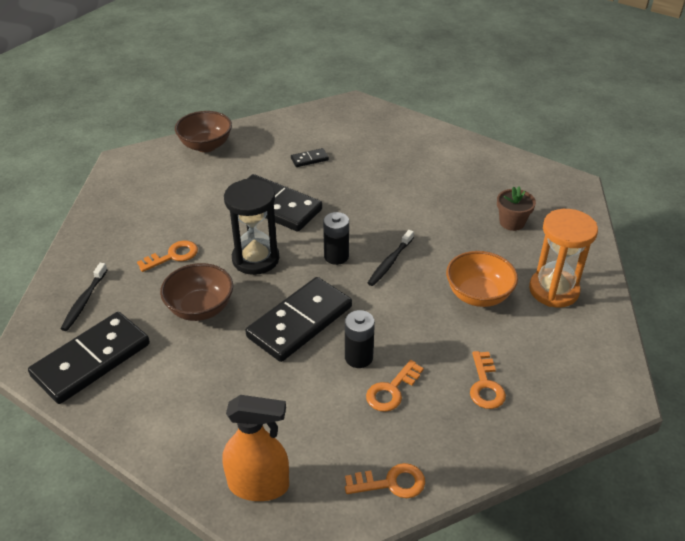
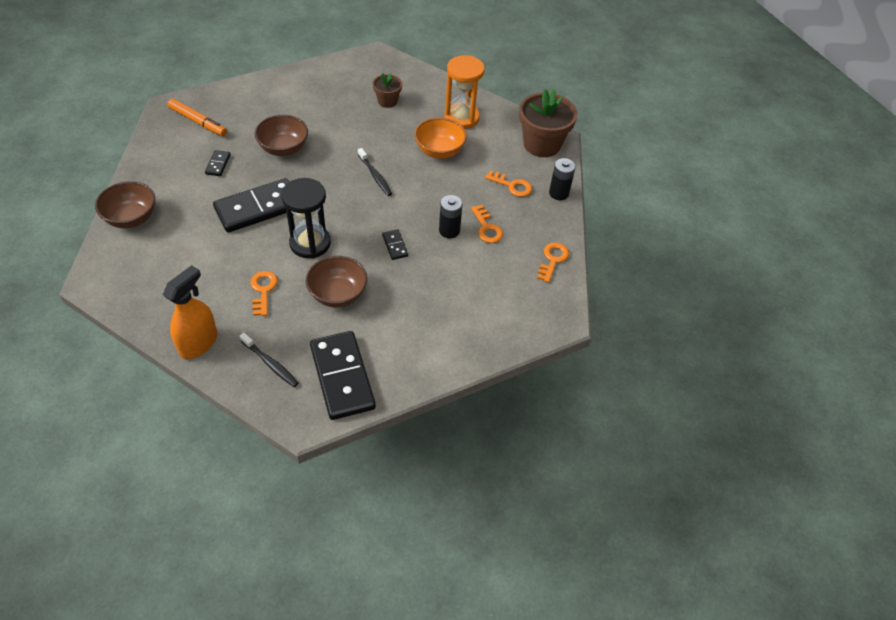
camera: 65 degrees left, 10 degrees up
(259, 485) = (516, 321): orange spray bottle -> orange spray bottle (198, 343)
(299, 322) = (395, 246): black domino -> black domino, size x0.43
(336, 256) = (345, 199): black battery -> black battery (558, 193)
(352, 125) = (198, 122): none -> orange marker
(368, 186) = (284, 148): none -> brown bowl
(591, 385) = (542, 144): none -> brown flower pot

